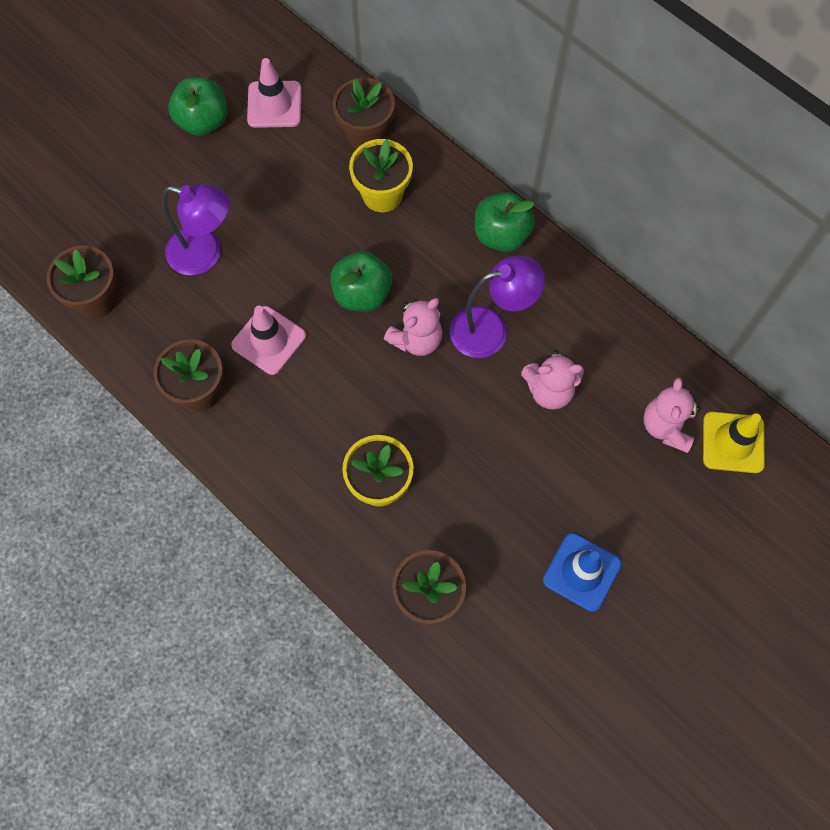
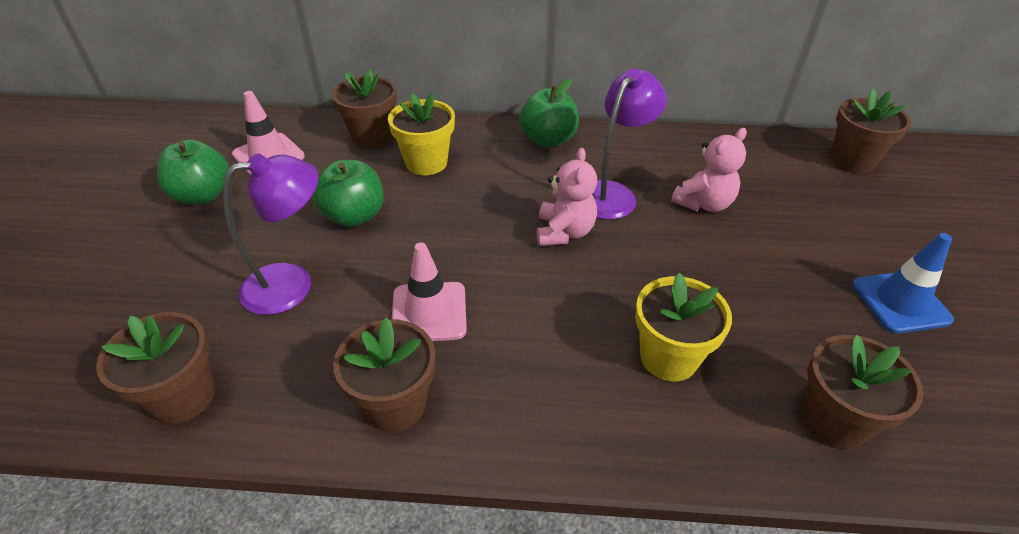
camera: 40 degrees left, 25 degrees down
(362, 294) = (481, 229): green apple -> green apple (354, 216)
(666, 427) = (804, 177): pink teddy bear -> none
(733, 442) = (852, 161): yellow traffic cone -> brown flower pot

